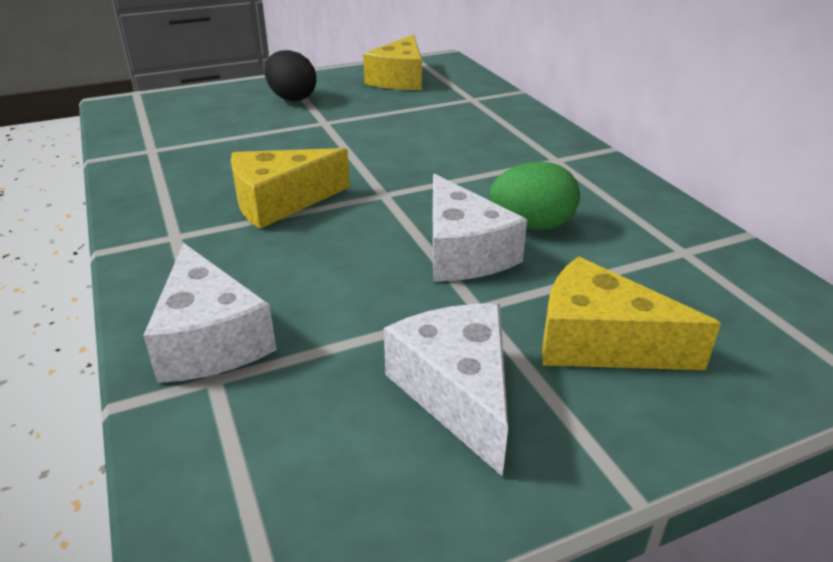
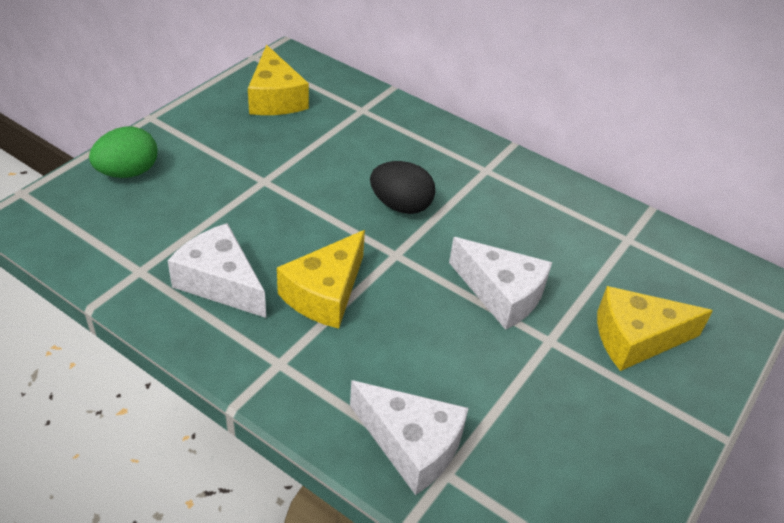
camera: 35 degrees left, 10 degrees up
(292, 98) = (200, 155): black egg -> black egg (401, 206)
(457, 392) = (593, 413): white cheese -> white cheese (220, 282)
(532, 225) = (523, 249): green egg -> green egg (128, 172)

